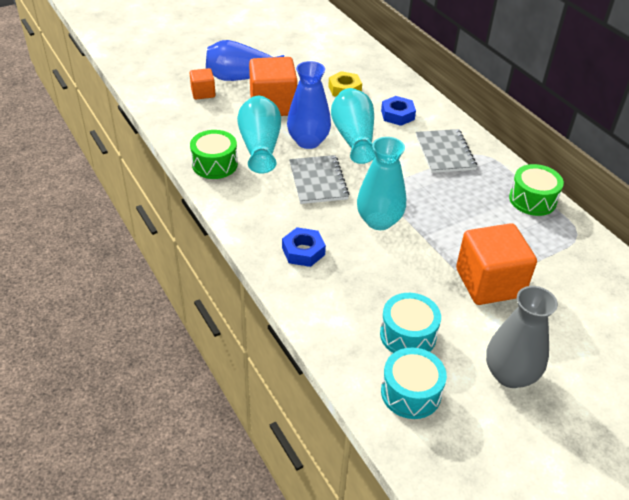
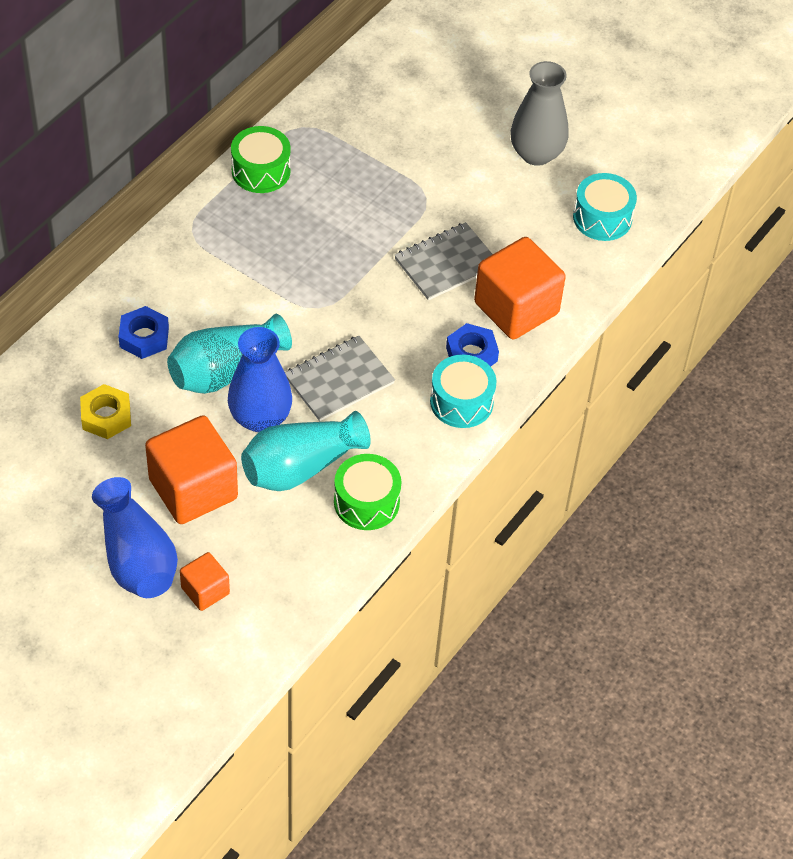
camera: 115 degrees left, 10 degrees up
(379, 221) = (380, 300): turquoise vase -> none
(408, 335) = (536, 235): turquoise drum -> turquoise drum (461, 402)
(445, 152) = (208, 268): grey notebook -> grey notebook (447, 263)
(489, 283) = (424, 187): orange cube -> orange cube (516, 308)

